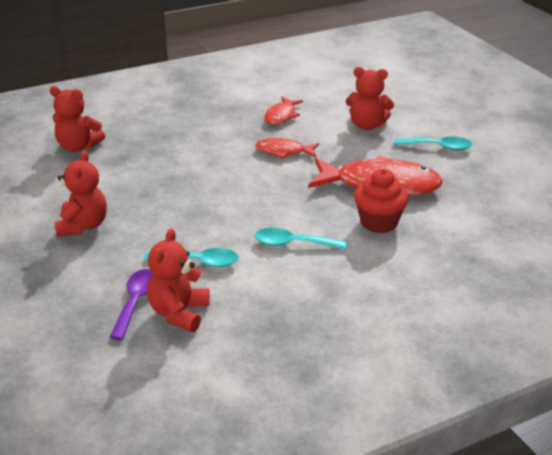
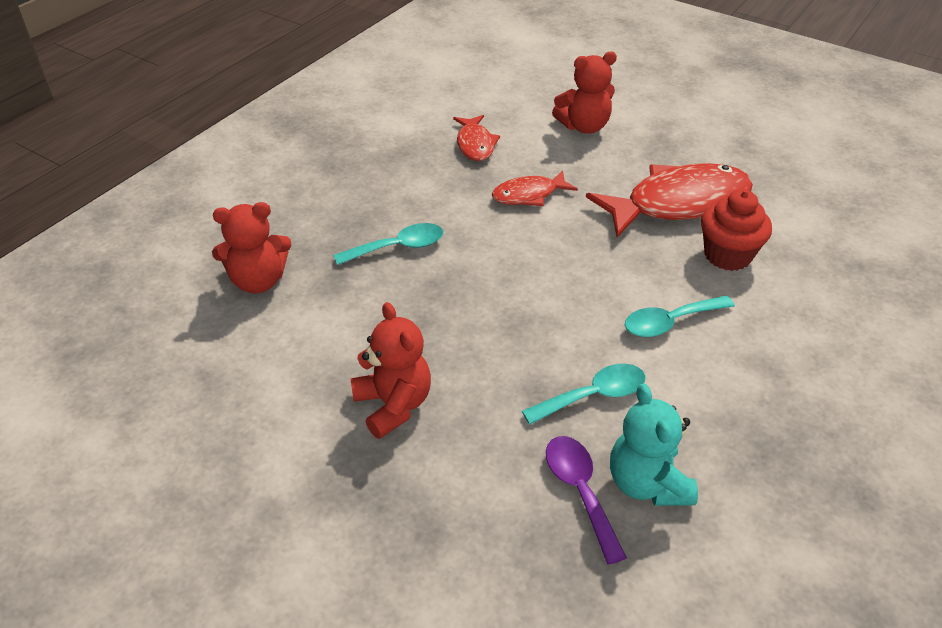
camera: 30 degrees left, 10 degrees up
(179, 313) = (647, 483): red teddy bear -> turquoise teddy bear
(438, 147) = (685, 131): turquoise spoon -> turquoise spoon (398, 247)

